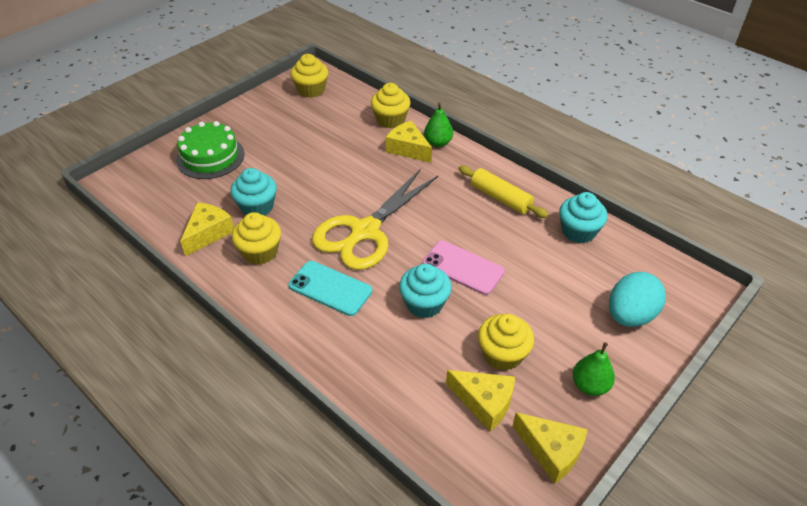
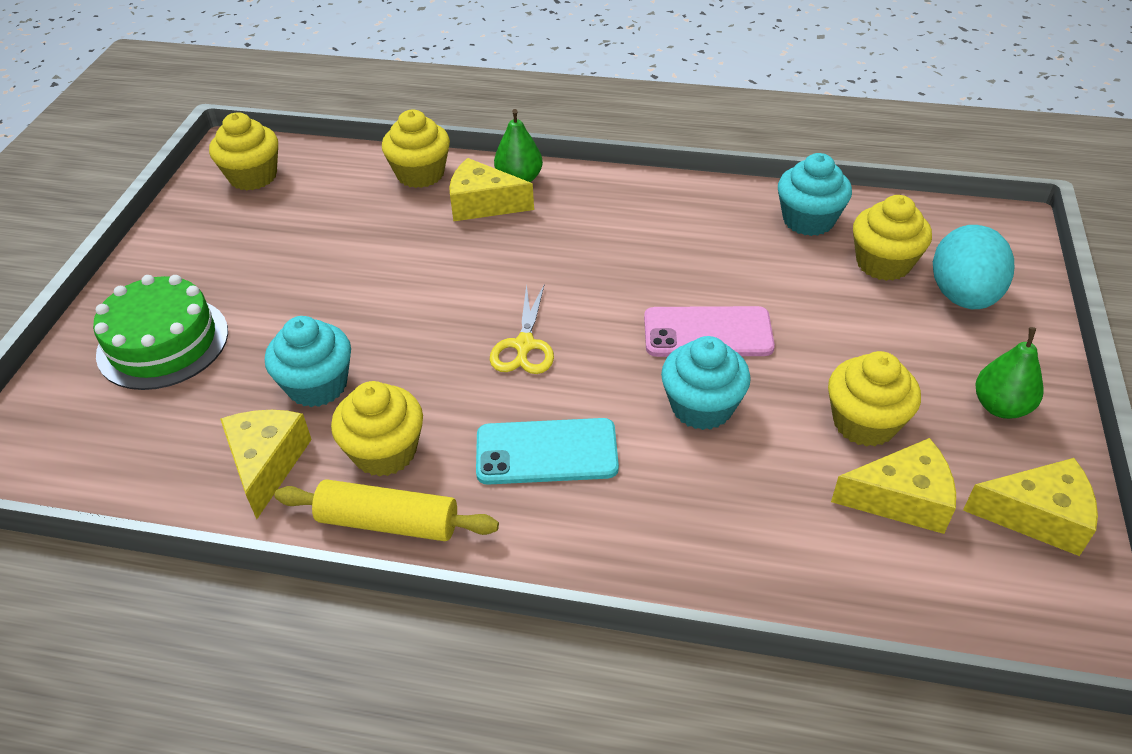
camera: 30 degrees left, 0 degrees up
(365, 231) = (524, 345): yellow scissors -> yellow scissors, size x0.47
(500, 198) = (672, 219): yellow rolling pin -> yellow rolling pin (388, 522)
(599, 275) = (883, 263): none -> yellow cupcake

